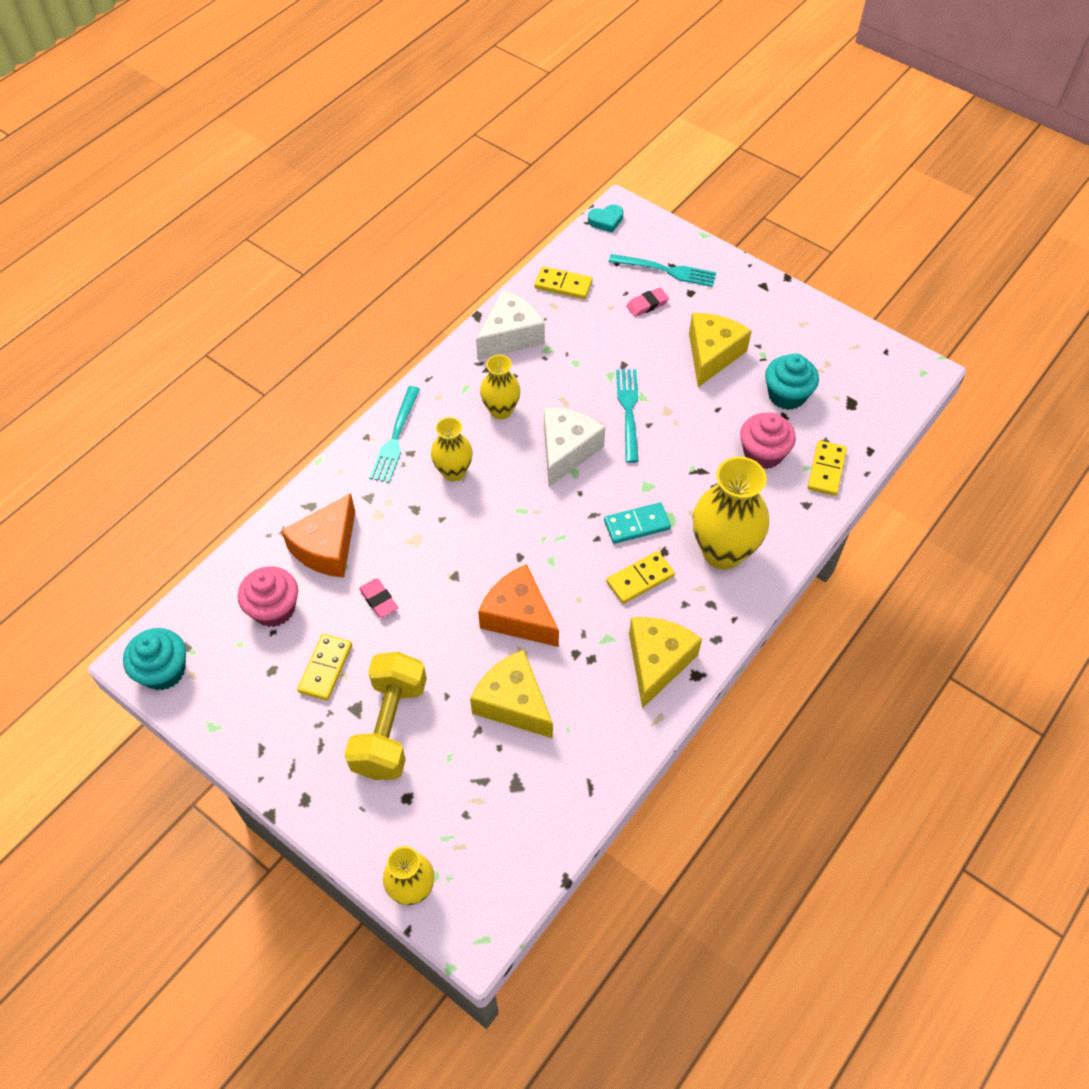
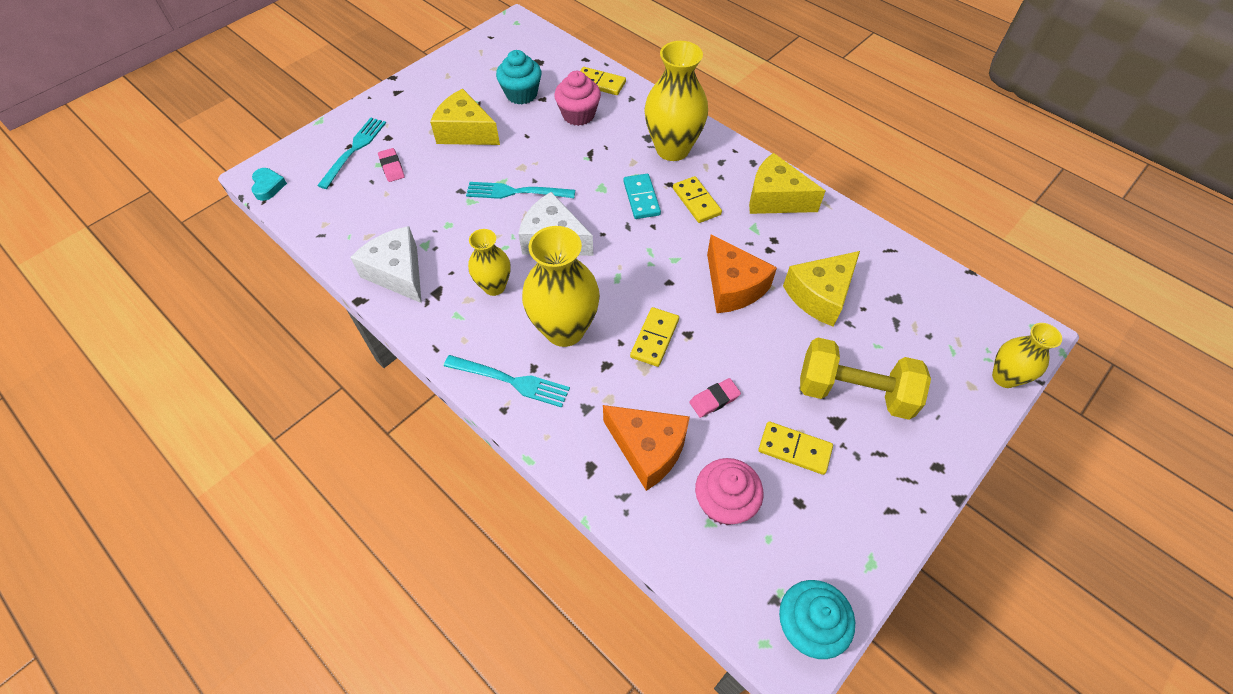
camera: 85 degrees left, 0 degrees up
(453, 472) = (564, 330): yellow vase -> yellow vase, size x1.72
(519, 616) = (733, 286): orange cheese -> orange cheese turned 75 degrees counterclockwise
(563, 285) = (343, 226): yellow domino -> yellow domino (655, 338)

